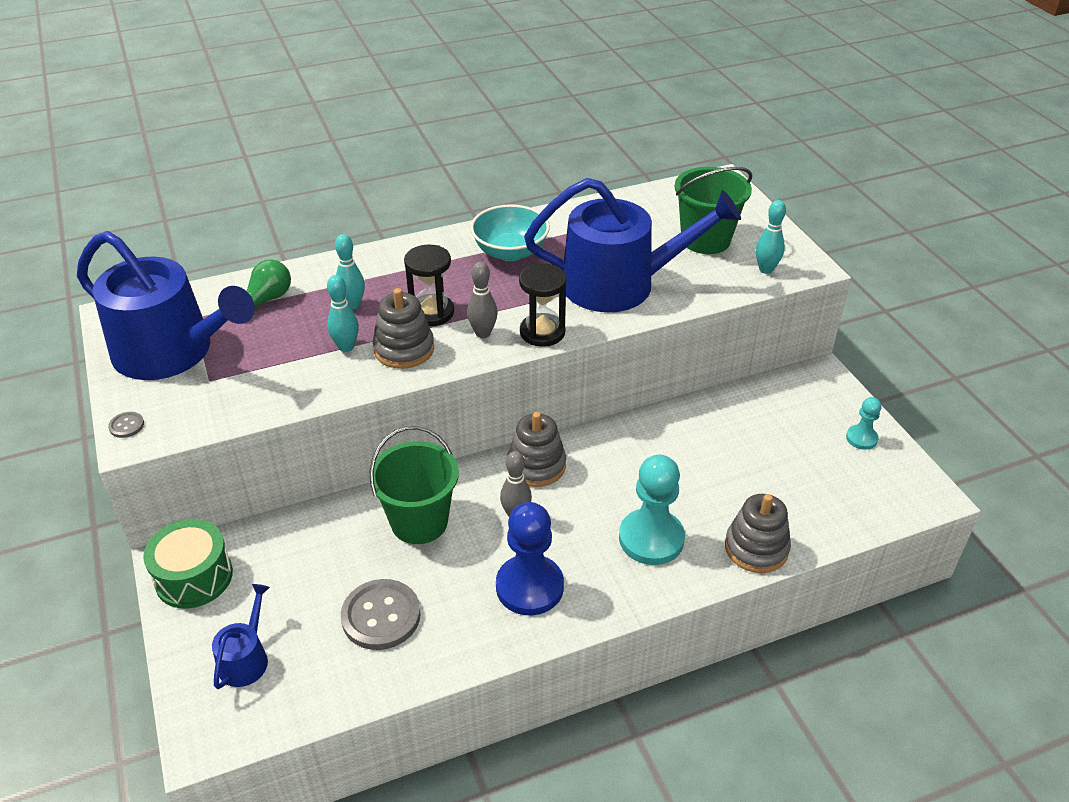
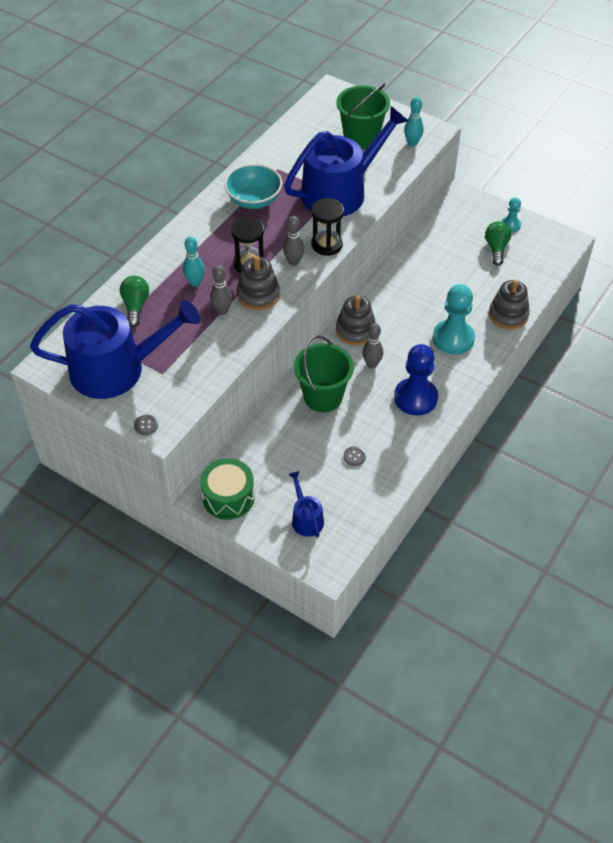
camera: 35 degrees left, 10 degrees up
(346, 347) = (222, 311): turquoise bowling pin -> grey bowling pin
(381, 616) = (354, 456): grey button -> grey button, size x0.44
(815, 457) = (496, 248): none -> green light bulb

